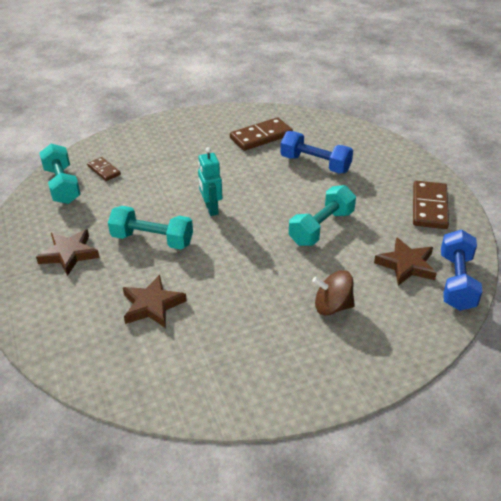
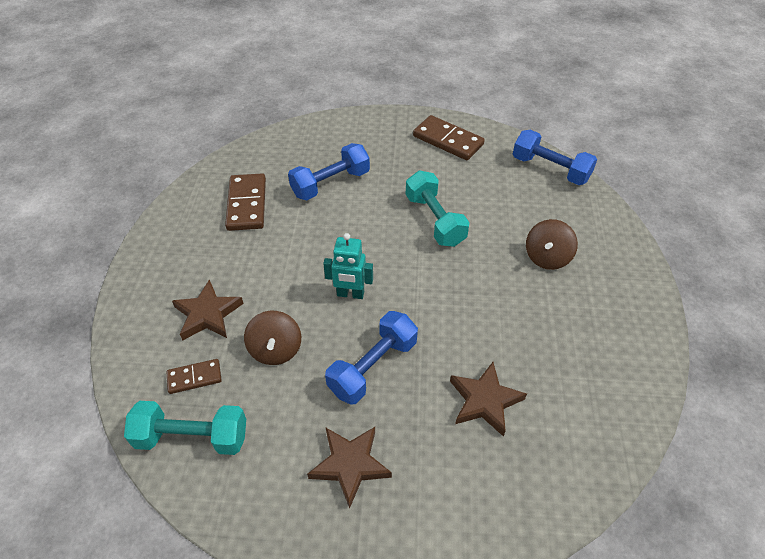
camera: 65 degrees left, 10 degrees up
(142, 193) = (275, 349): none -> brown spinning top
(152, 240) = (373, 367): turquoise dumbbell -> blue dumbbell
(406, 265) = (515, 188): brown star -> brown star (208, 314)

